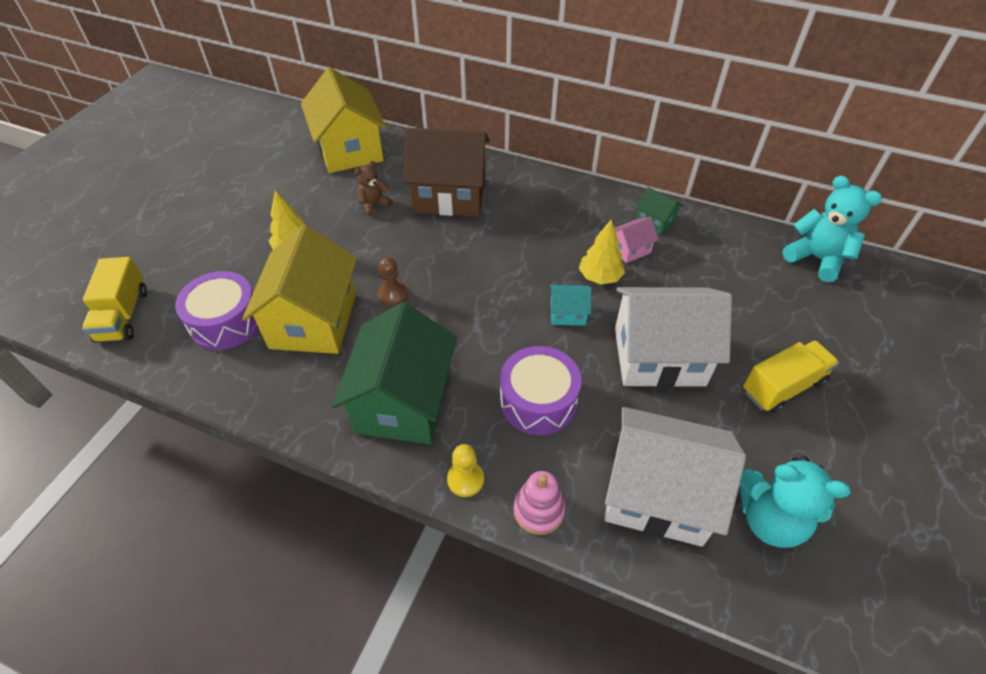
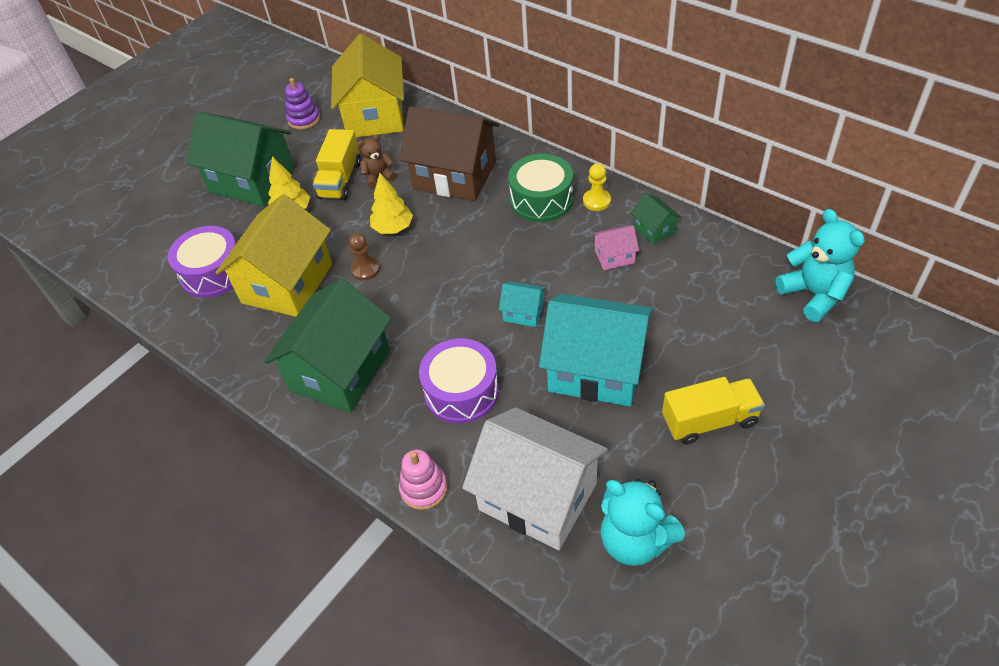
camera: 20 degrees right, 0 degrees up
(123, 315) = (131, 253): yellow truck -> yellow truck (340, 180)
(241, 224) = (252, 180): none -> green house
(277, 160) = (304, 119): none -> purple stacking toy
(465, 479) = (370, 449): yellow pawn -> yellow pawn (596, 201)
(541, 207) = (541, 199): none -> green drum
(600, 277) = (570, 281): yellow tree -> yellow tree (393, 228)
(659, 356) = (596, 369): white house -> turquoise house

